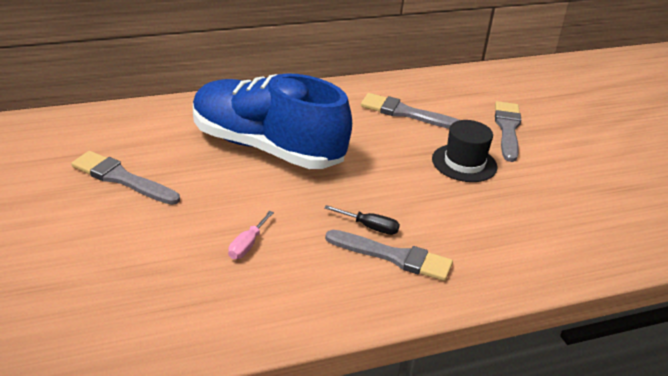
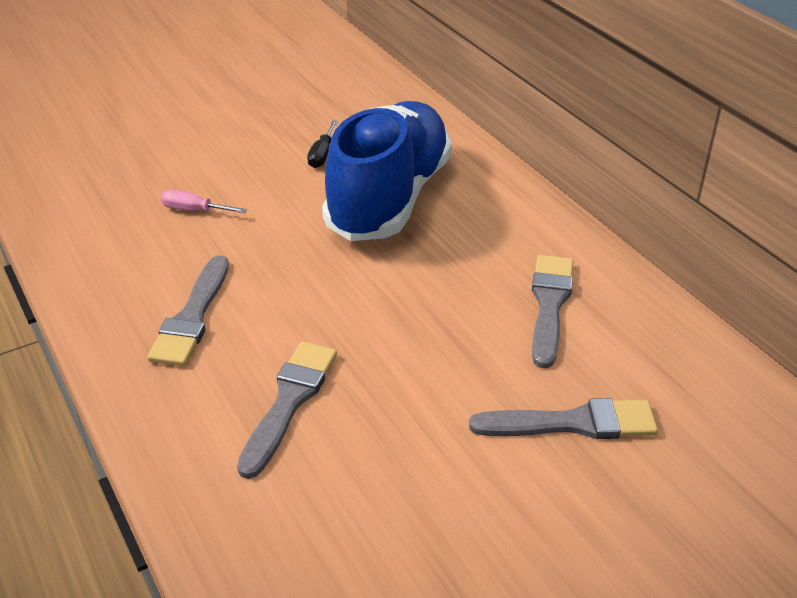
camera: 85 degrees right, 5 degrees up
(121, 178) = (289, 123): grey brush -> grey brush (289, 402)
(369, 227) = (248, 292): black screwdriver -> black screwdriver (322, 155)
(464, 163) = (437, 372): black hat -> none

